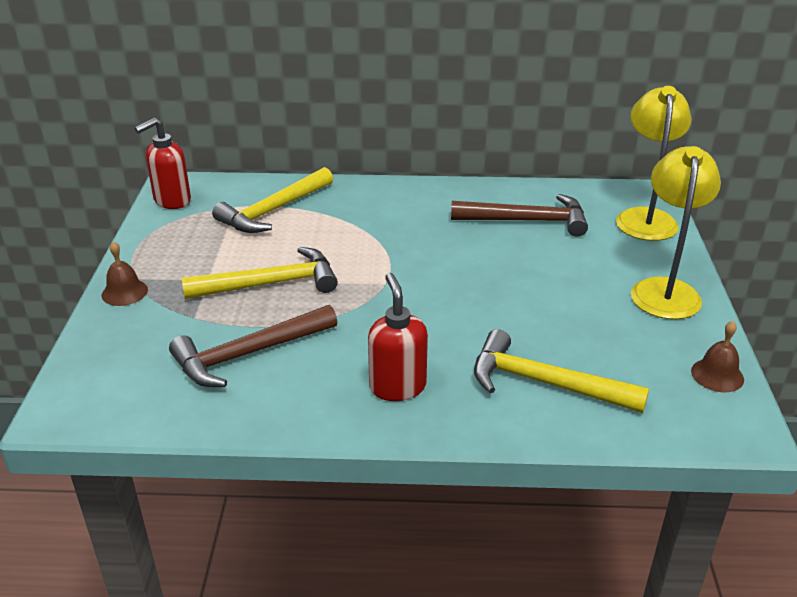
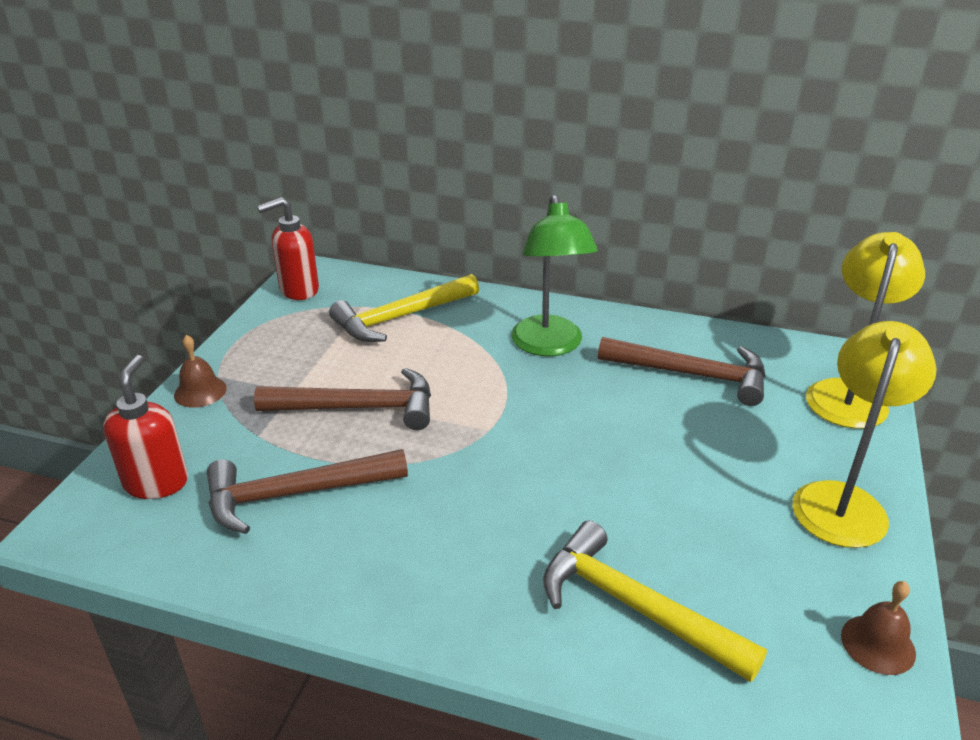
camera: 15 degrees right, 0 degrees up
(270, 284) = (359, 408): yellow hammer -> brown hammer
(397, 386) = (447, 573): red soap dispenser -> red soap dispenser (157, 482)
(407, 215) = (549, 346): none -> green lamp

